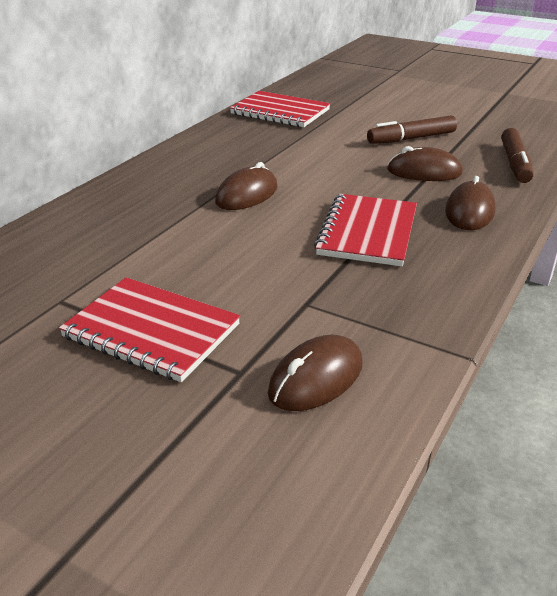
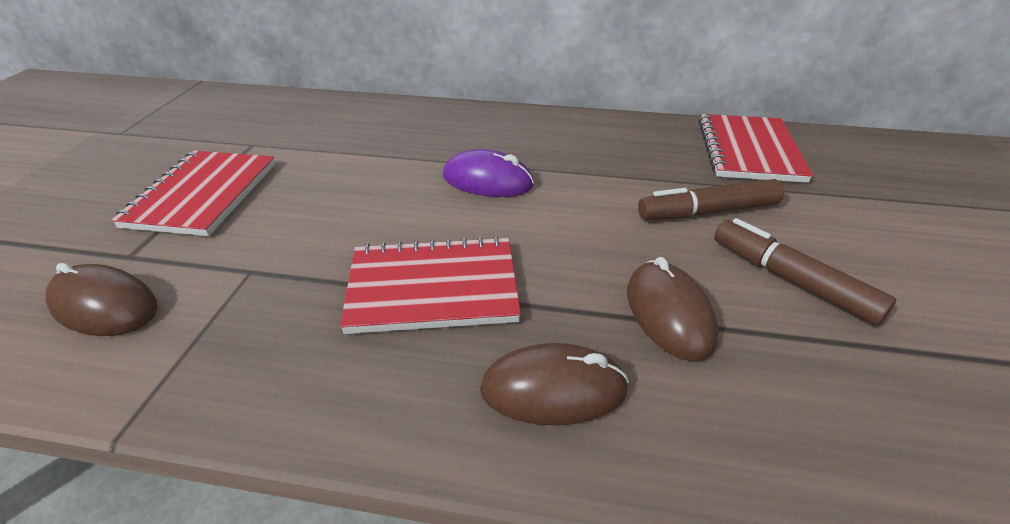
camera: 70 degrees right, 5 degrees up
(247, 195) = (488, 181): brown mouse -> purple mouse
(515, 164) = (822, 442): brown marker -> brown marker (708, 212)

